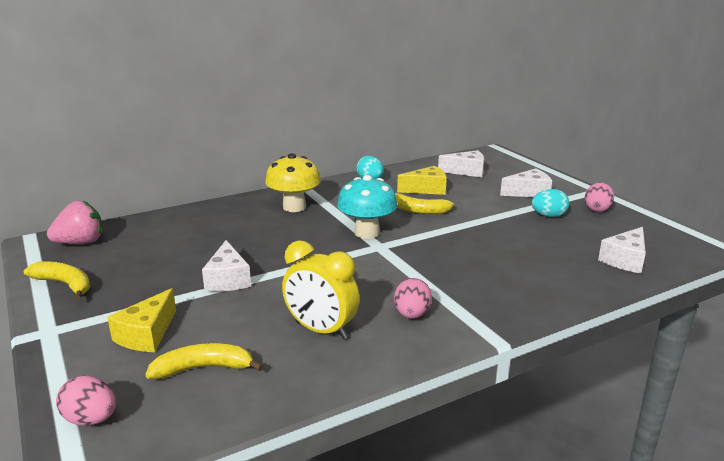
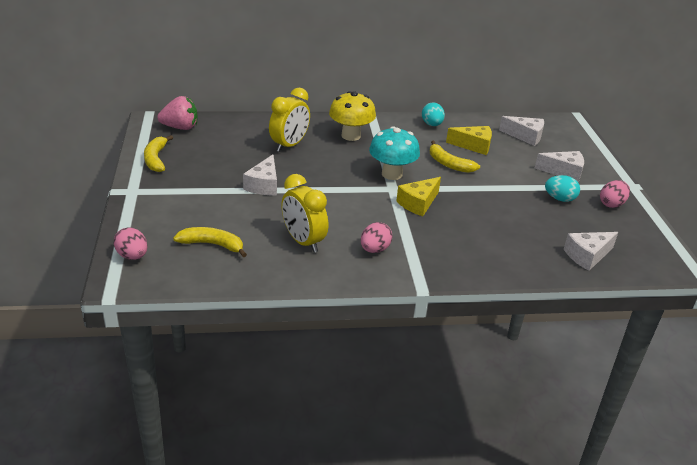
camera: 20 degrees right, 10 degrees up
(65, 284) = (156, 159): yellow banana -> yellow banana turned 150 degrees counterclockwise
(147, 334) = (190, 211): yellow cheese -> yellow cheese (418, 203)
(231, 231) = (289, 145): none -> yellow clock

